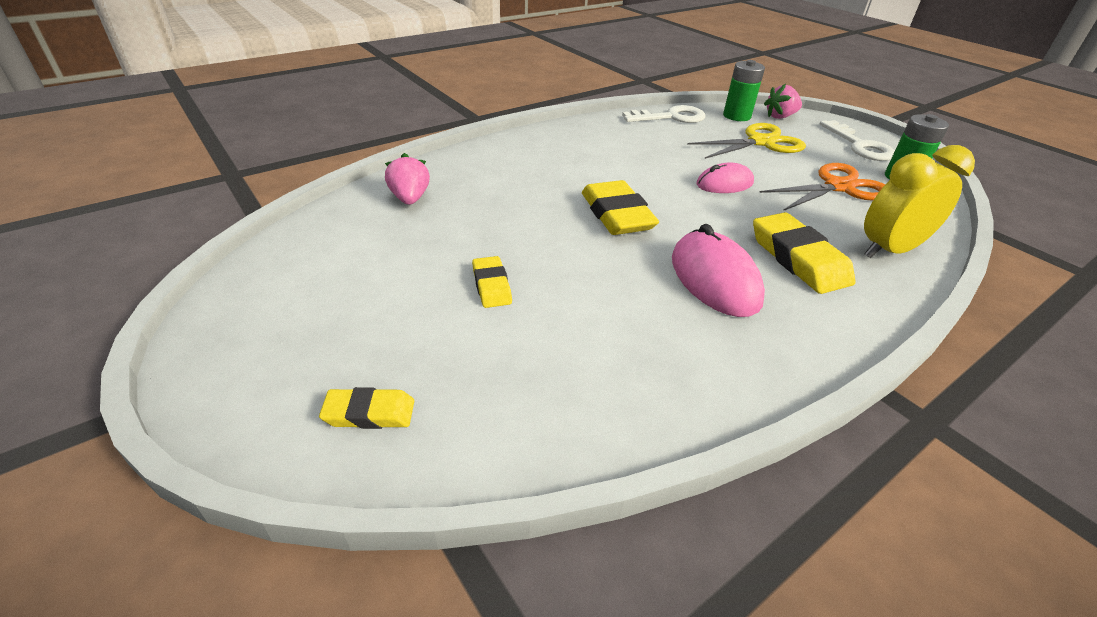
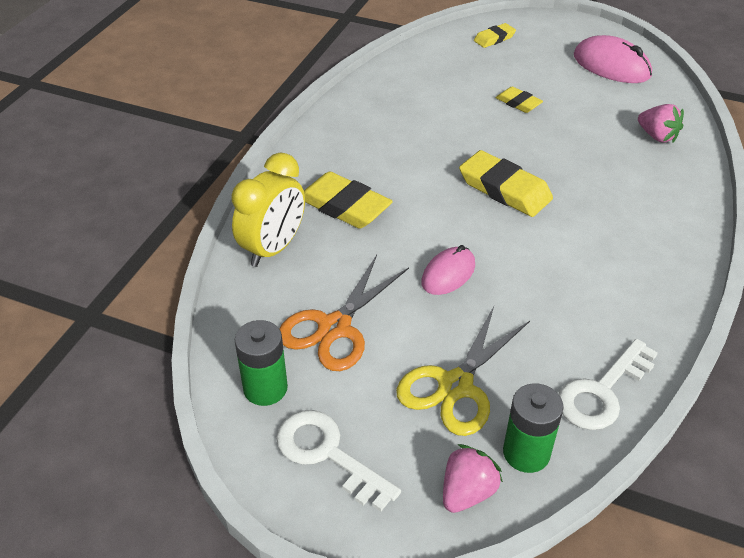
camera: 150 degrees right, 5 degrees up
(714, 279) = (394, 162): pink mouse -> pink mouse (611, 66)

